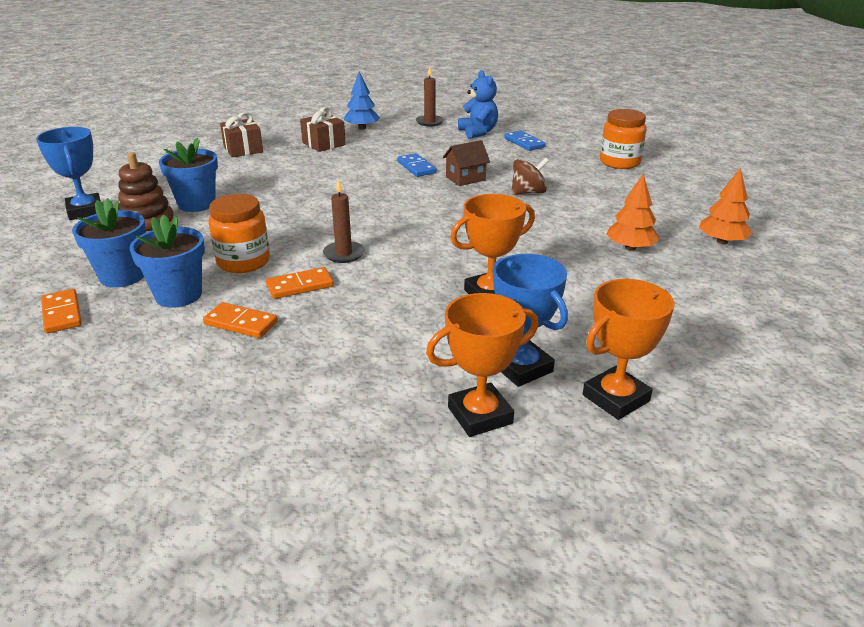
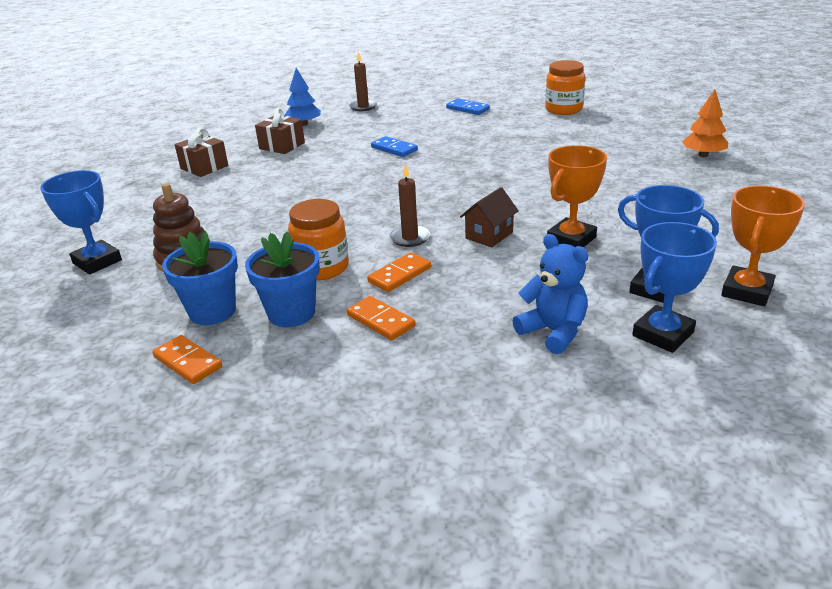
camera: 20 degrees left, 0 degrees up
(196, 204) = (213, 227): blue flower pot -> none
(241, 323) = (380, 321): orange domino -> orange domino turned 45 degrees clockwise
(465, 178) = (449, 149): brown house -> brown house (489, 235)
(478, 132) = (417, 107): blue teddy bear -> blue teddy bear (553, 332)
(480, 415) = (662, 334): orange trophy -> blue trophy
(528, 192) = (515, 150): brown spinning top -> none
(630, 248) = (641, 176): orange tree -> none

